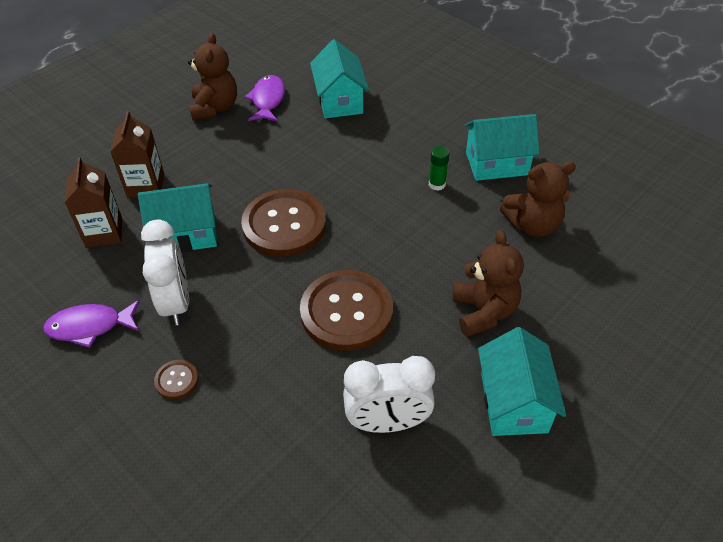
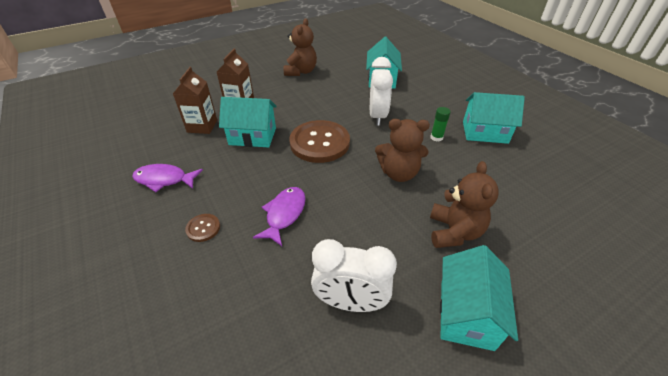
camera: 15 degrees right, 5 degrees down
(176, 302) = (227, 176): white clock -> white clock (377, 116)
(268, 100) = (335, 72): purple fish -> purple fish (284, 214)
(346, 312) = (344, 208): brown button -> none
(533, 225) = (506, 177): brown teddy bear -> brown teddy bear (398, 173)

